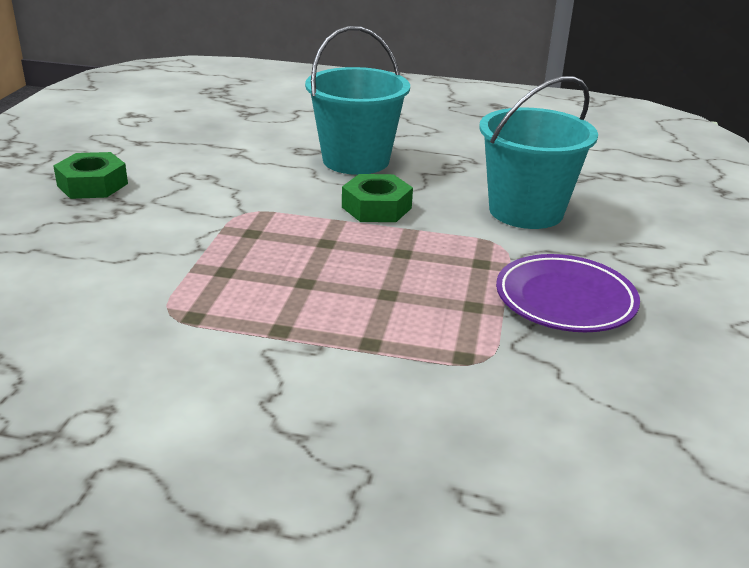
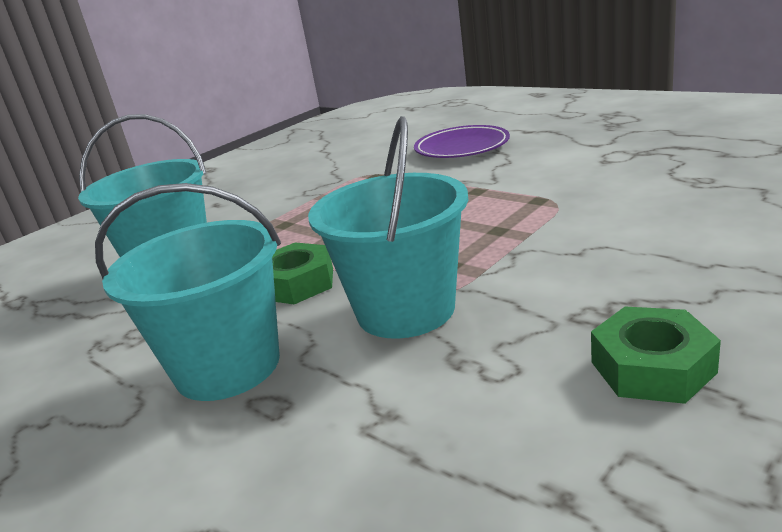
camera: 145 degrees left, 5 degrees down
(265, 198) = (405, 310): none -> turquoise bucket
(565, 300) = (270, 199): purple plate -> purple plate (462, 148)

